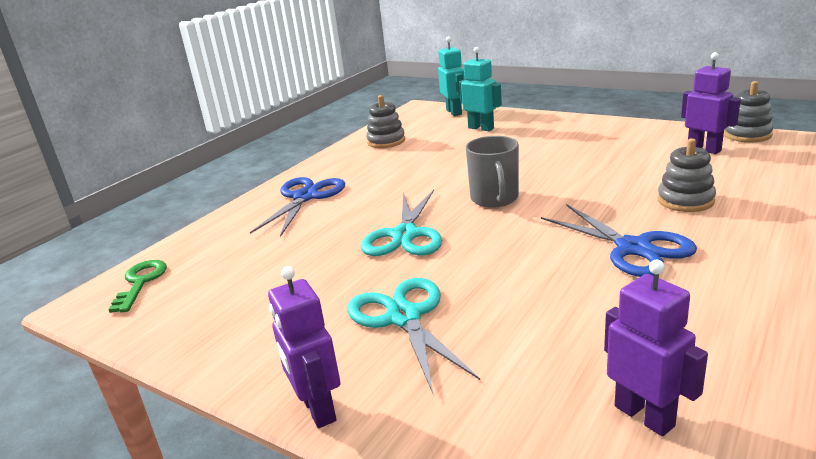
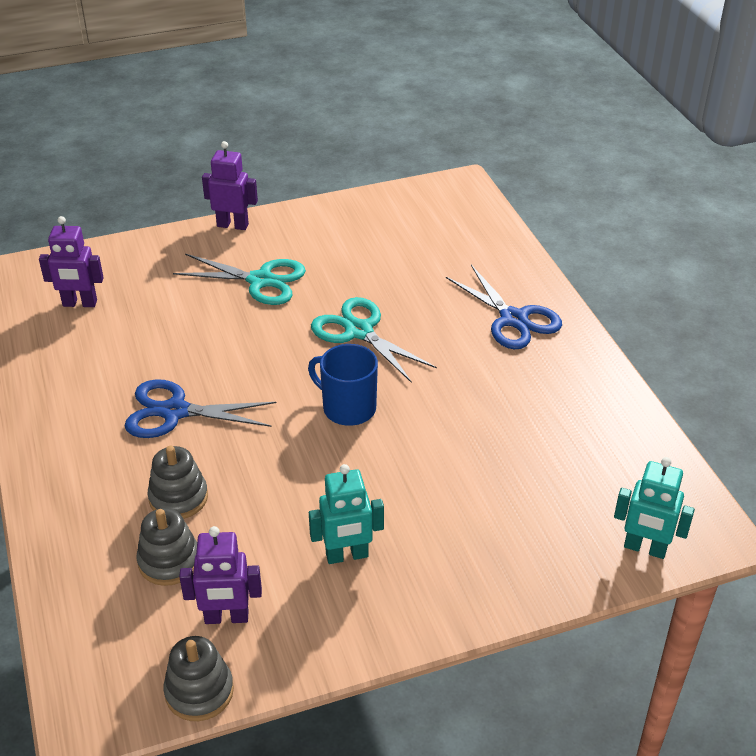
camera: 125 degrees right, 15 degrees up
(141, 282) = (462, 208): green key -> none
(386, 141) = (604, 434): grey stacking toy -> grey stacking toy (169, 561)
(481, 128) = (543, 525): turquoise robot -> turquoise robot (347, 555)
(494, 199) = (347, 408): grey mug -> blue mug

